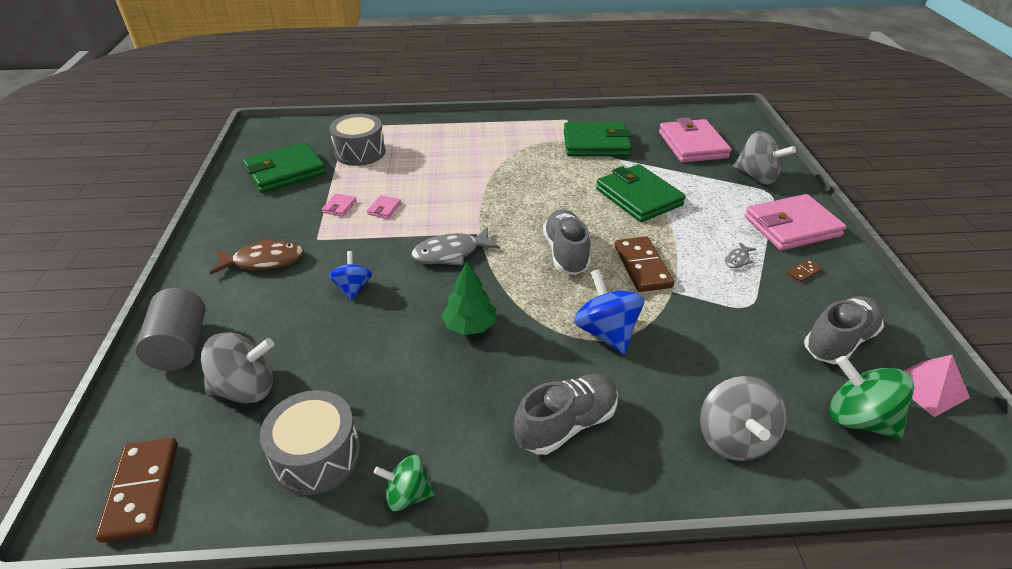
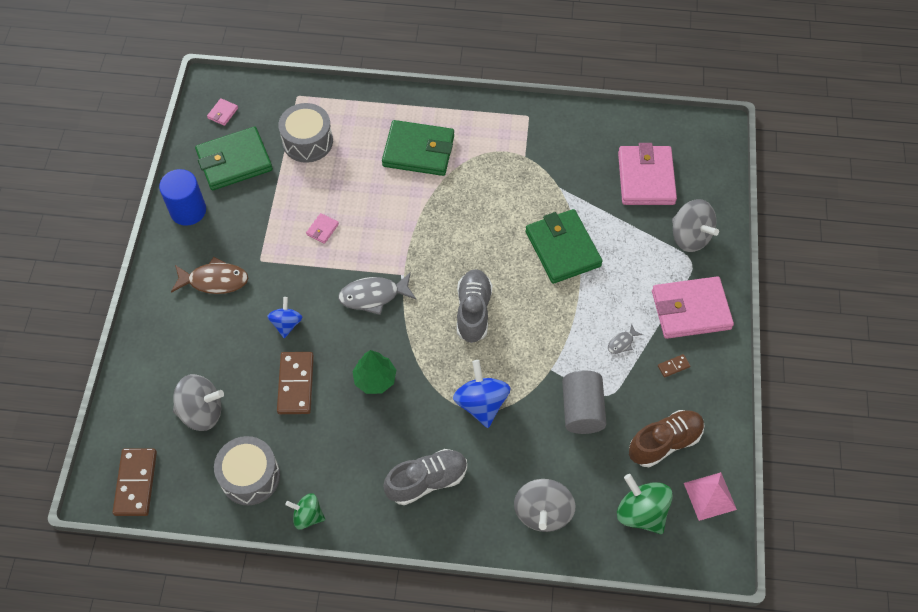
camera: 10 degrees right, 20 degrees up
(181, 346) = (152, 363): grey cylinder -> grey cylinder (582, 410)
(234, 210) = (188, 210): none -> blue cylinder
(339, 207) = (282, 220): pink wallet -> pink wallet (223, 113)
(596, 144) = (546, 162): green wallet -> green wallet (418, 151)
(642, 266) = (535, 338): brown domino -> brown domino (295, 384)
(839, 341) = (664, 442): grey shoe -> brown shoe

